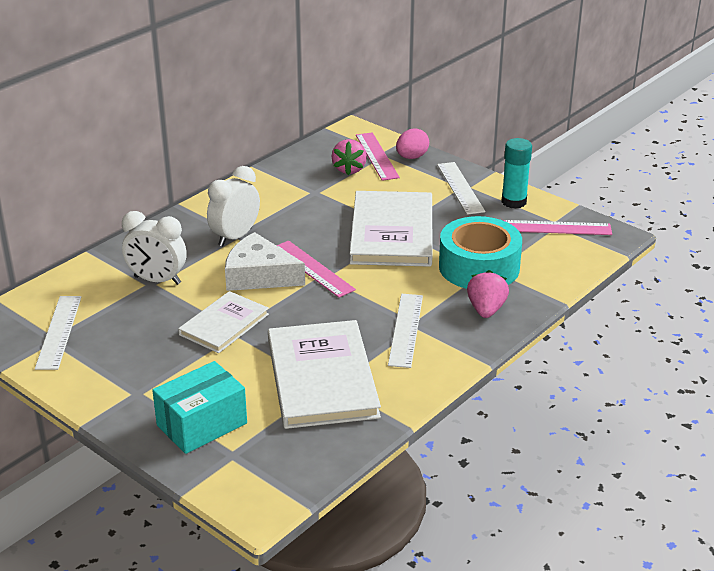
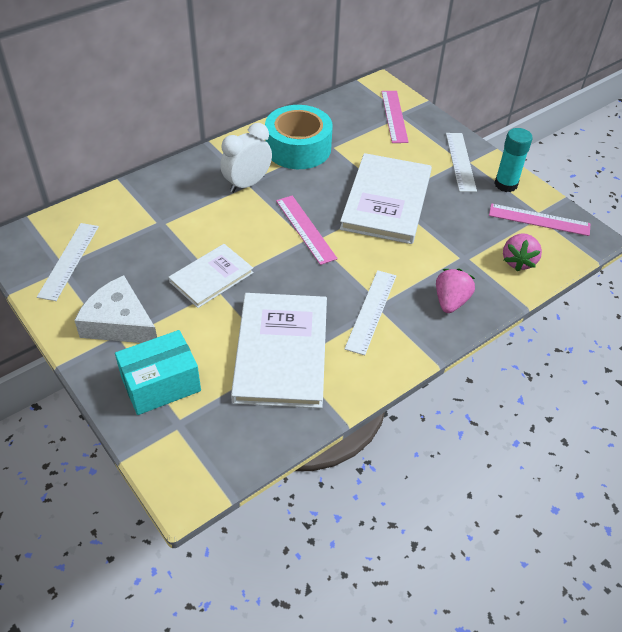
camera: 10 degrees right, 15 degrees up
(157, 280) = (167, 219): white clock -> none
(259, 275) = (256, 229): white cheese -> white cheese (119, 322)
(349, 169) = (366, 127): pink strawberry -> pink strawberry (518, 261)
(411, 157) = (425, 122): pink egg -> none
(479, 267) = (456, 252): turquoise tape -> turquoise tape (298, 148)

